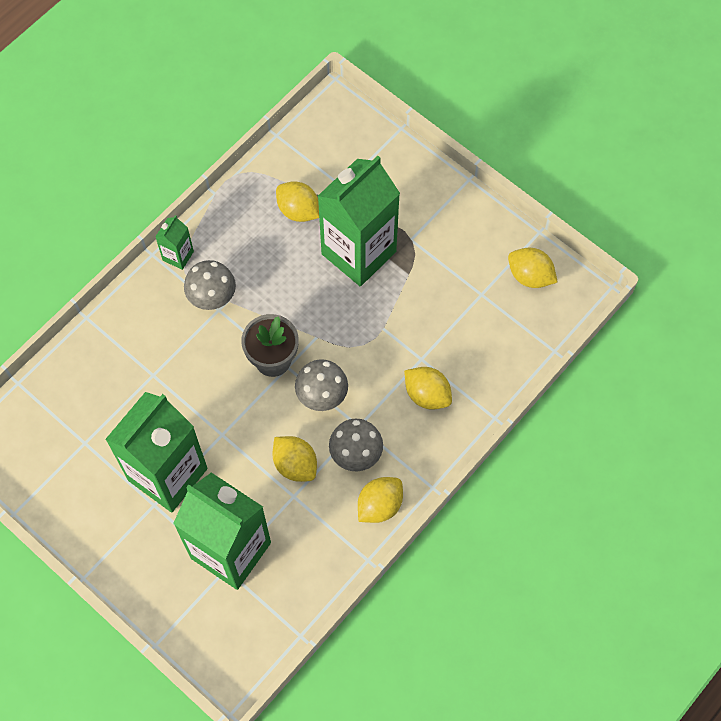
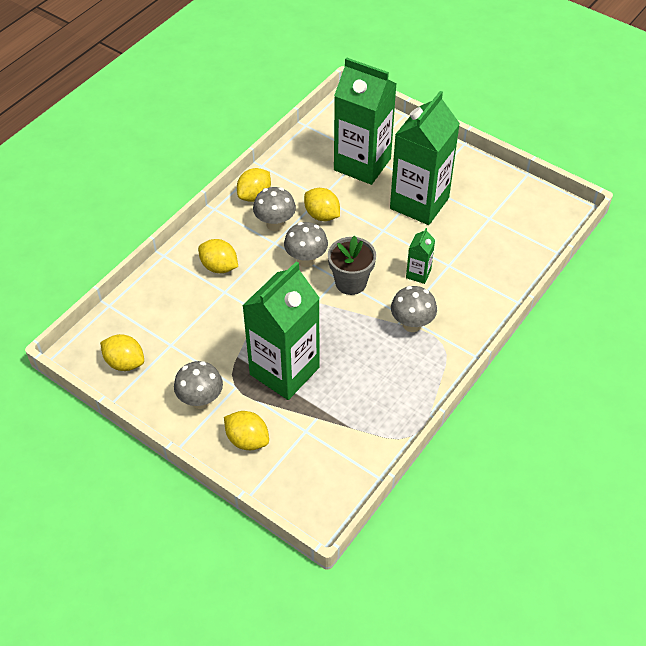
camera: 175 degrees right, 15 degrees down
(178, 256) = (451, 356): green carton -> green carton (418, 274)
(298, 210) = (346, 404): yellow lemon -> yellow lemon (247, 440)
(447, 227) = (201, 400): none -> grey mushroom

